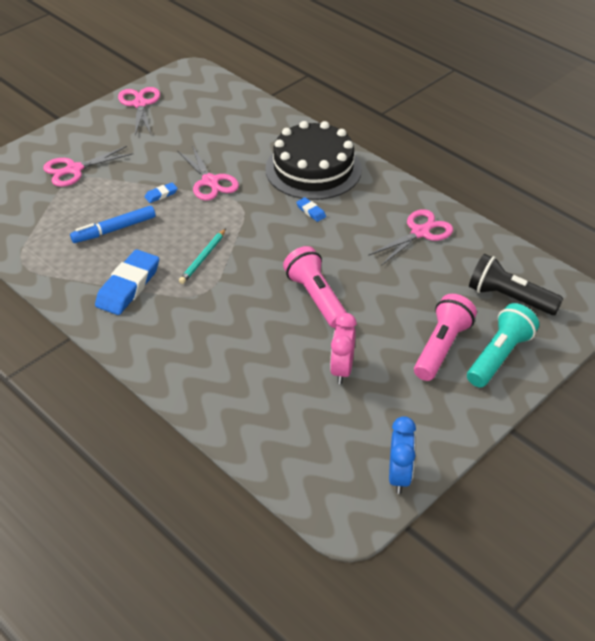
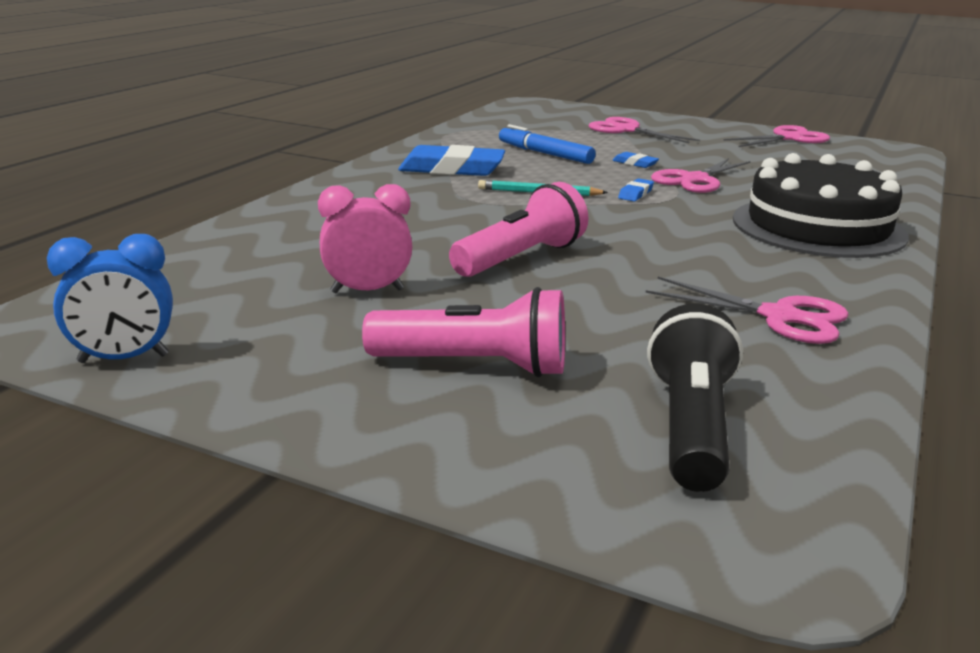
camera: 70 degrees right, 20 degrees down
(311, 211) = (716, 235): blue eraser -> blue eraser (635, 194)
(499, 356) = (490, 430): turquoise flashlight -> none

